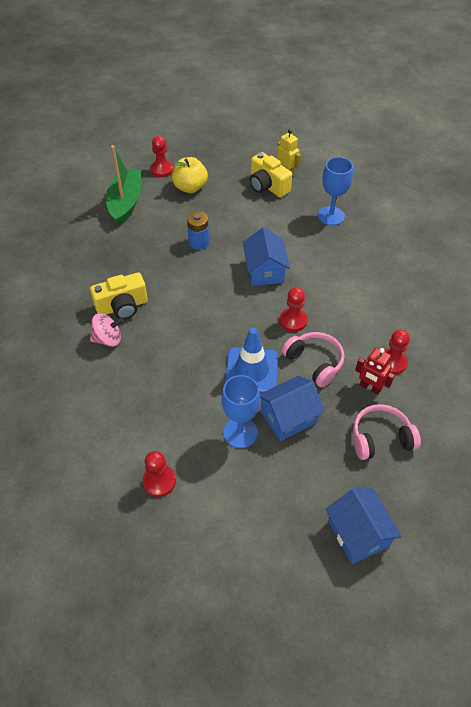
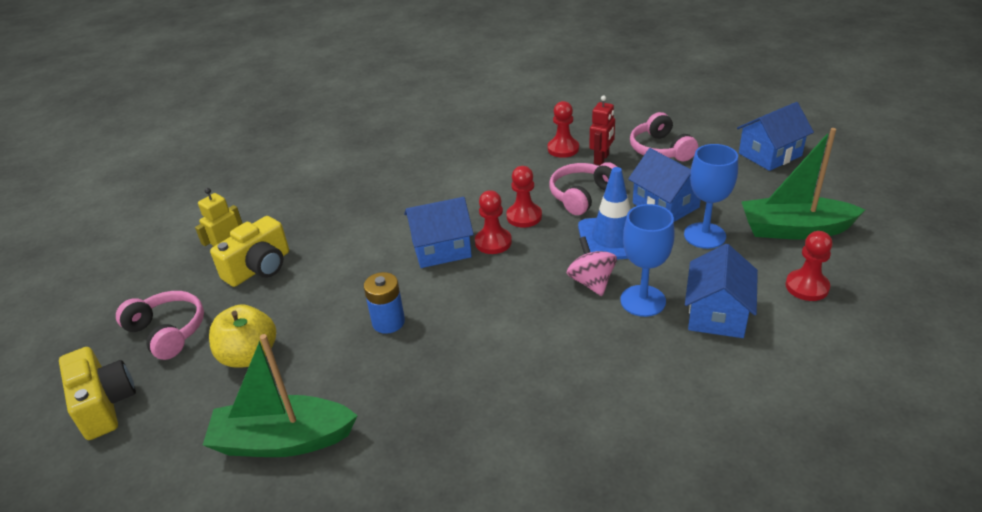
camera: 95 degrees left, 15 degrees down
(108, 339) = (614, 386): pink spinning top -> pink spinning top (591, 282)
(122, 307) = (543, 384): yellow camera -> yellow camera (105, 405)
(150, 411) = (717, 314): none -> blue house
(162, 169) = (189, 406): red pawn -> red pawn (493, 242)
(220, 156) = (167, 332): none -> pink headphones
(231, 503) = (794, 229): none -> green boat
(331, 216) = (331, 205): blue goblet -> blue goblet (643, 301)

